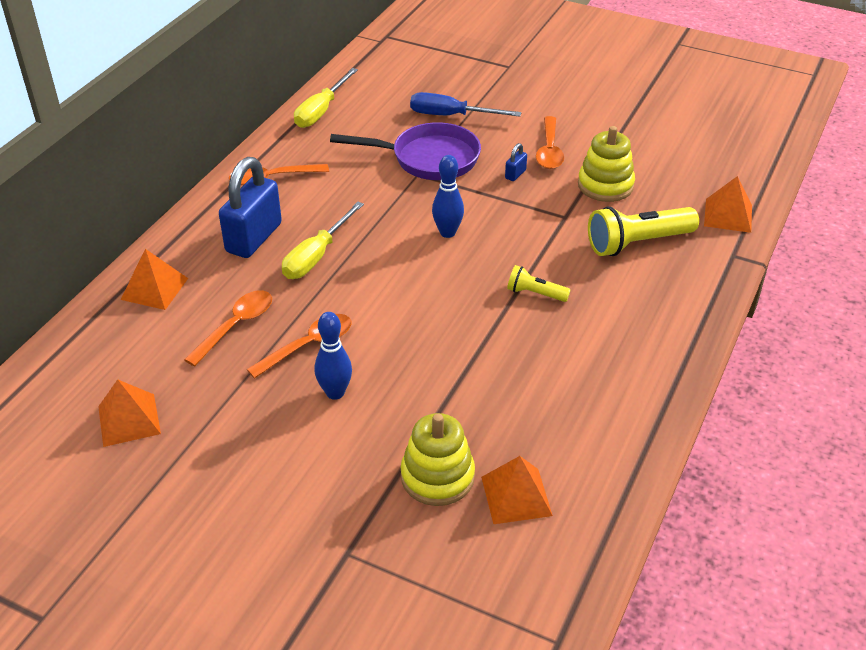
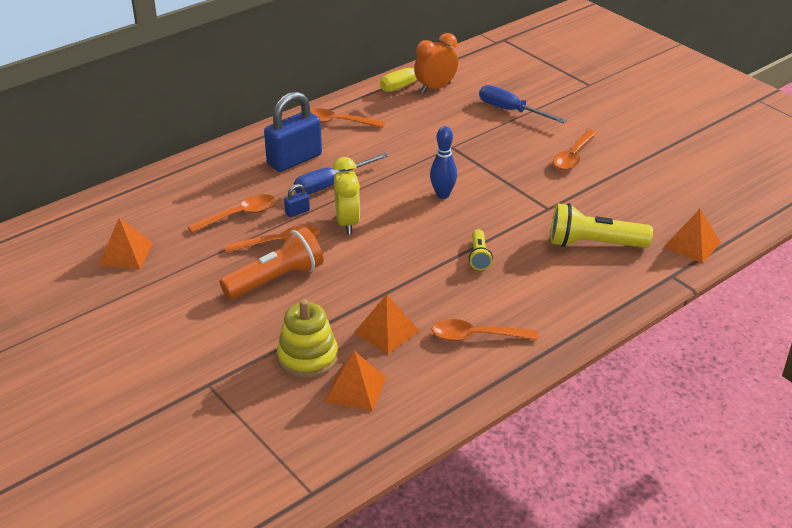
camera: 25 degrees right, 5 degrees down
(154, 289) = (201, 175): orange pyramid -> orange pyramid (386, 331)
(316, 256) = (330, 184): yellow screwdriver -> blue screwdriver
(335, 393) = (276, 279): blue bowling pin -> orange flashlight
(353, 110) = (435, 88): none -> orange clock
(368, 297) = (347, 223): none -> yellow clock
(428, 159) = (468, 138): purple pan -> none
(515, 174) = (530, 167): blue padlock -> blue padlock (297, 212)
(535, 293) = (479, 256): yellow flashlight -> yellow flashlight turned 135 degrees counterclockwise
(597, 387) = (476, 336): none -> orange spoon
(605, 185) = (601, 194): yellow stacking toy -> none

